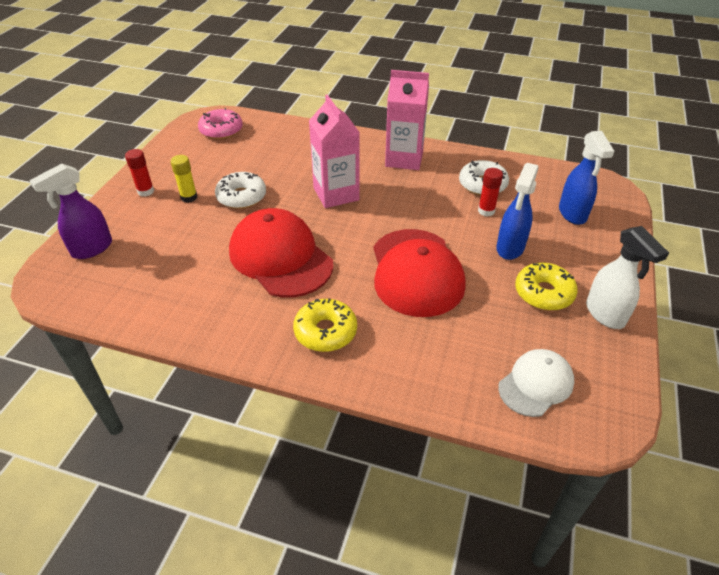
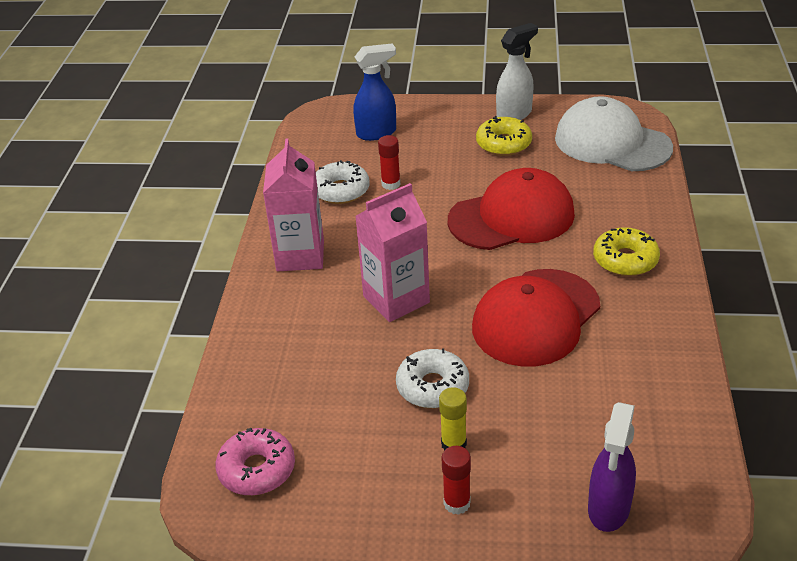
camera: 100 degrees left, 5 degrees down
(91, 249) = (608, 509): purple spray bottle -> purple spray bottle turned 75 degrees clockwise
(510, 248) = (448, 165): blue spray bottle -> none
(536, 384) = (612, 143): white cap -> white cap, size x1.74

